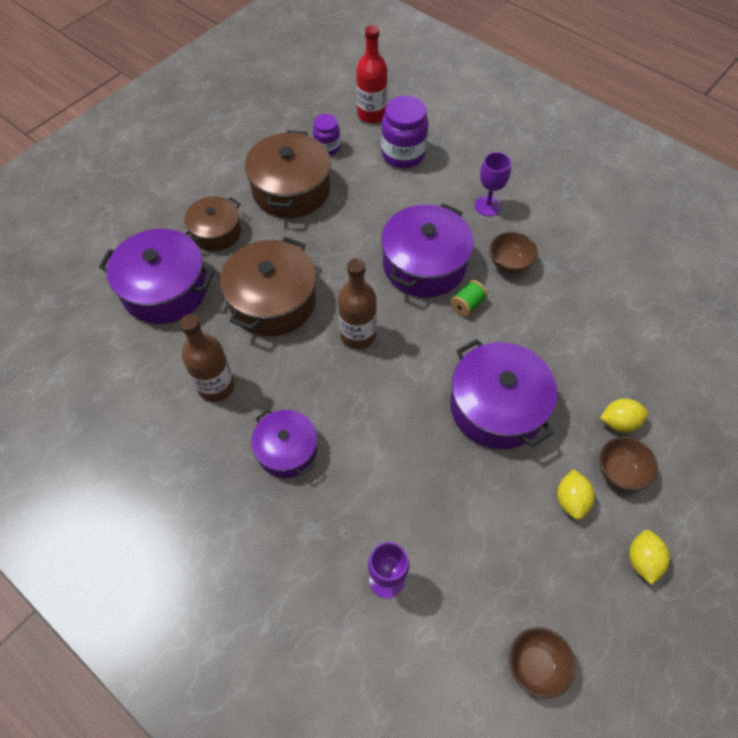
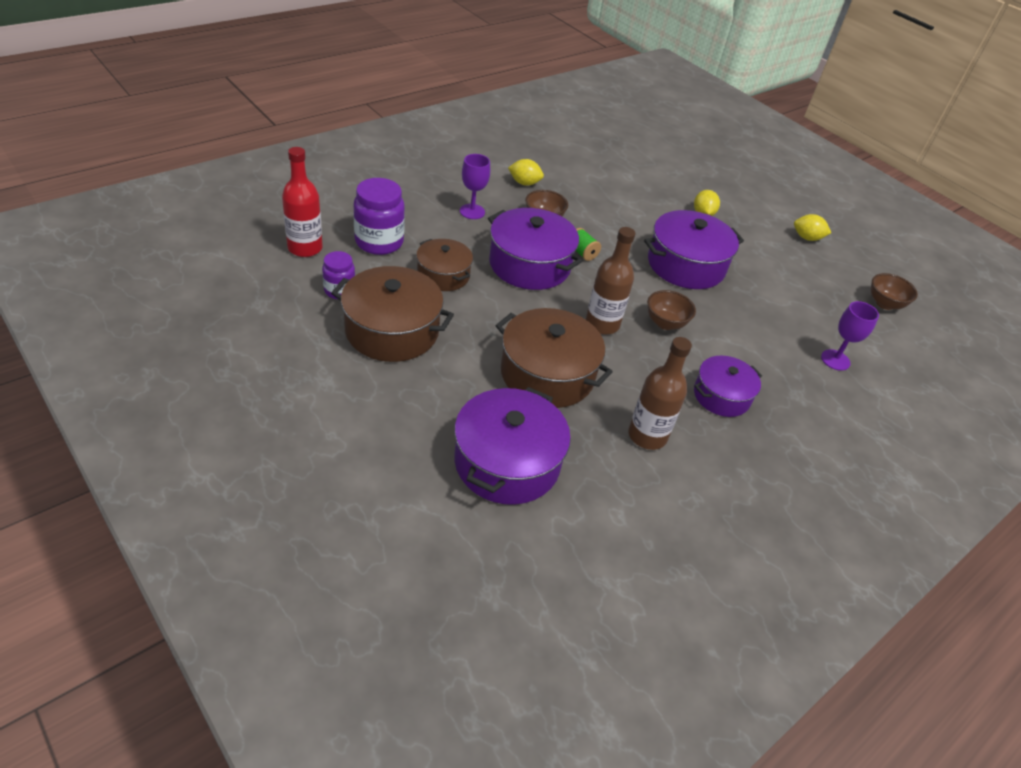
camera: 85 degrees left, 15 degrees down
(216, 232) = (433, 404): brown pot -> brown pot (443, 275)
(571, 500) = (765, 253): yellow lemon -> yellow lemon (524, 183)
(619, 472) = (743, 226): brown bowl -> brown bowl (665, 323)

